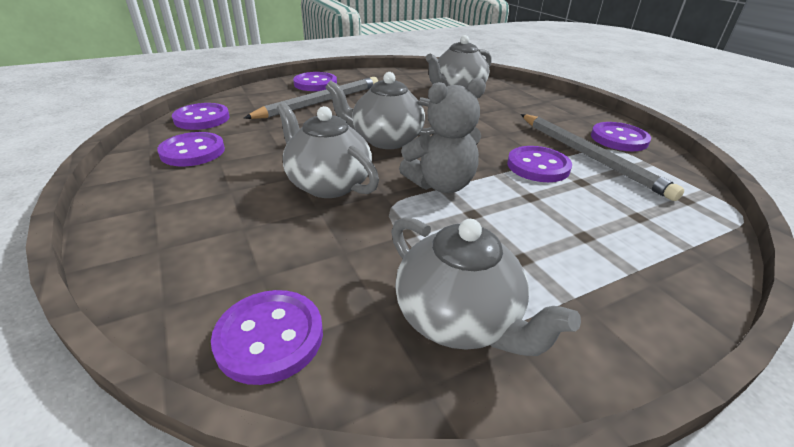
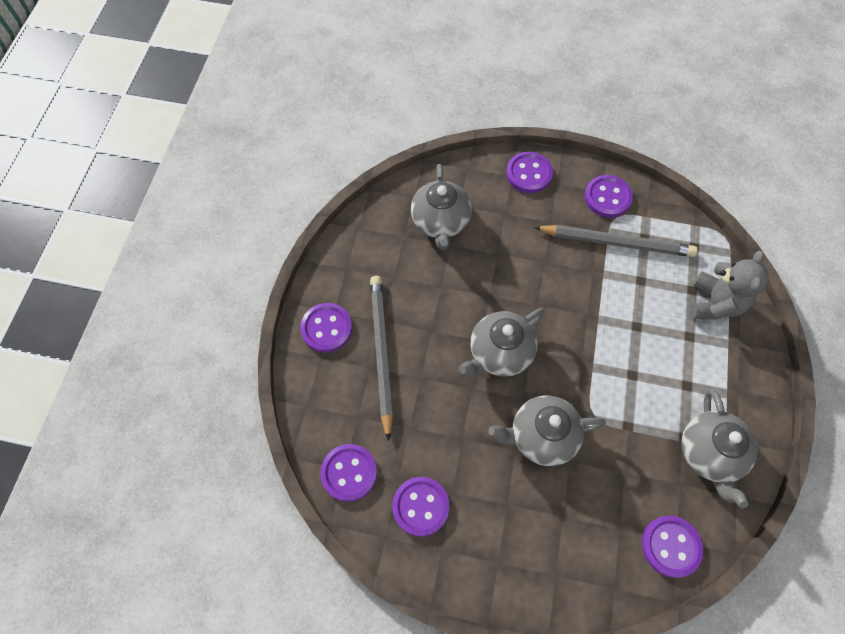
camera: 50 degrees left, 30 degrees up
(441, 185) = (589, 366): grey teddy bear -> grey teddy bear (714, 303)
(458, 319) = (709, 453): grey teapot -> grey teapot turned 90 degrees clockwise
(538, 166) = (607, 287): purple button -> purple button (529, 174)

